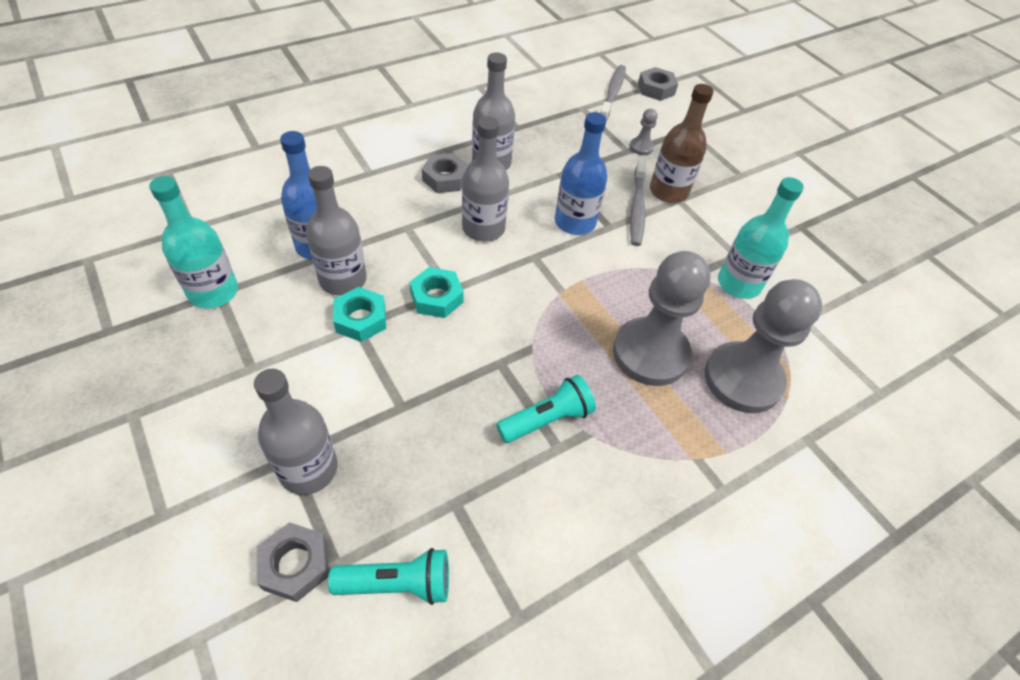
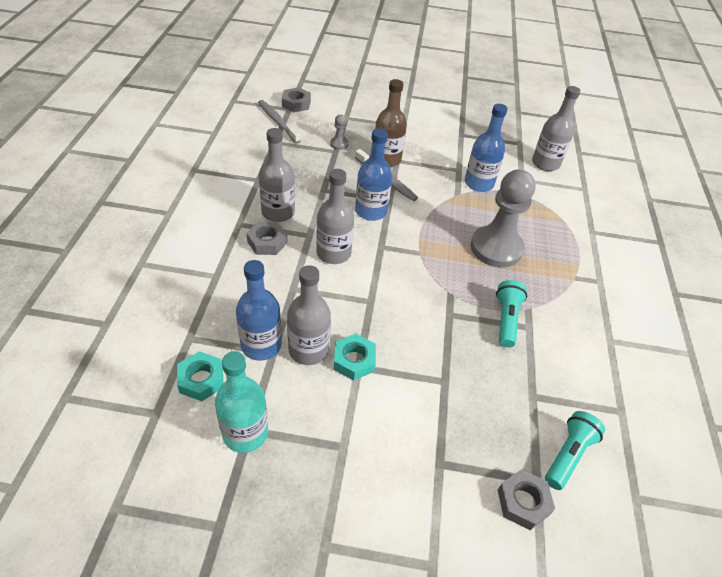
camera: 50 degrees left, 5 degrees down
(308, 469) = (456, 457): grey bottle -> grey bottle (545, 163)
(437, 297) = (371, 311): turquoise nut -> turquoise nut (201, 380)
(738, 284) = (479, 183): turquoise bottle -> blue bottle
(743, 379) = (540, 227): grey pawn -> none

